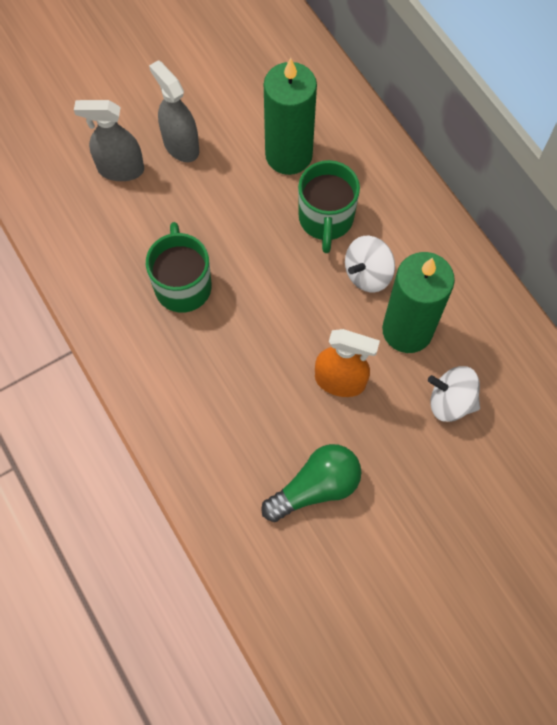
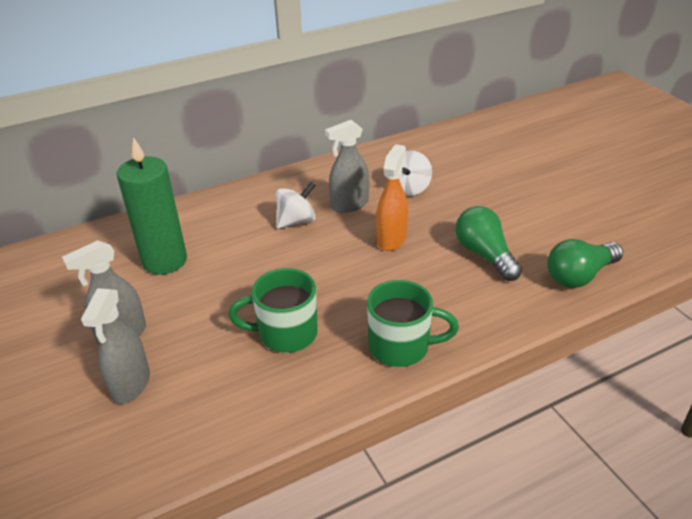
camera: 85 degrees left, 30 degrees down
(282, 595) = (579, 275): none -> green light bulb
(326, 219) = (239, 241): green mug -> green mug (401, 347)
(367, 274) = (296, 221): white spinning top -> white spinning top turned 90 degrees counterclockwise
(407, 330) = (349, 204): green candle -> grey spray bottle

